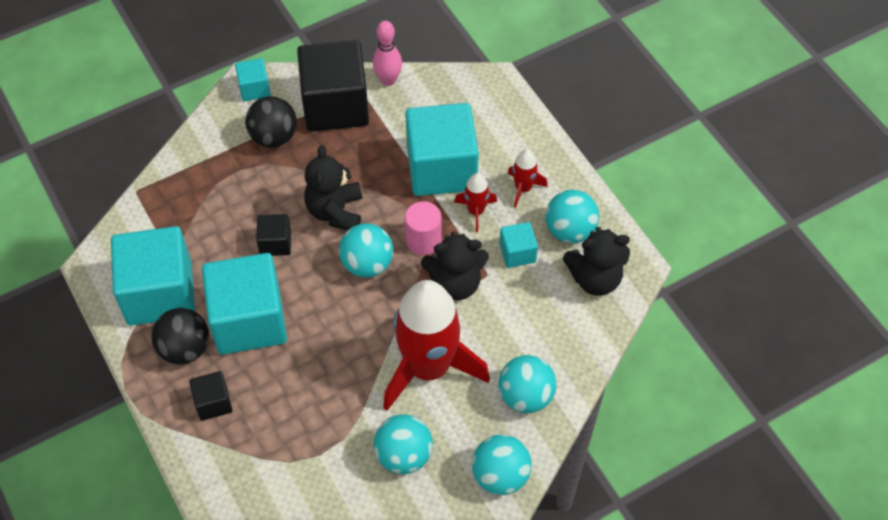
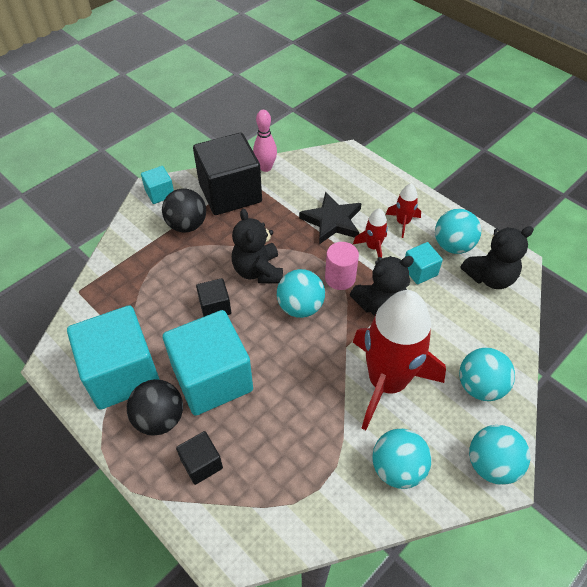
camera: 15 degrees left, 5 degrees down
(441, 168) = (332, 221): turquoise cube -> black star

